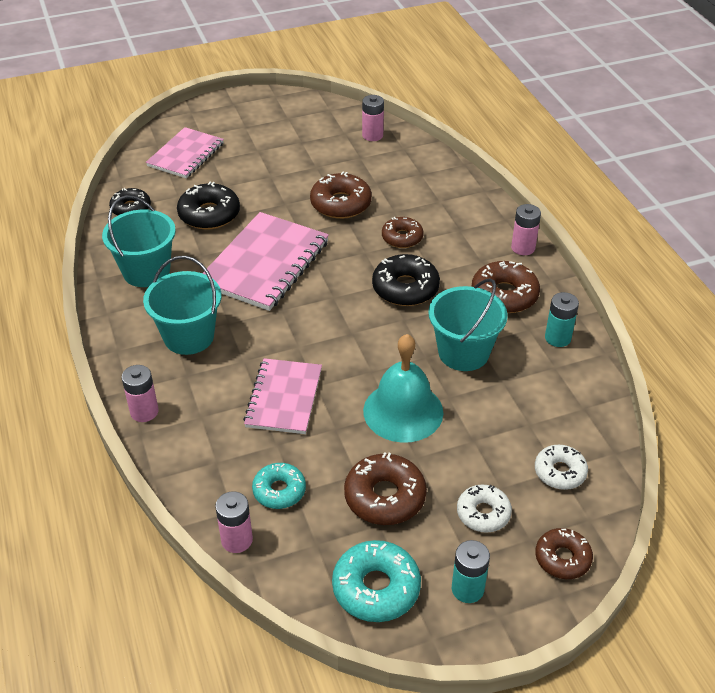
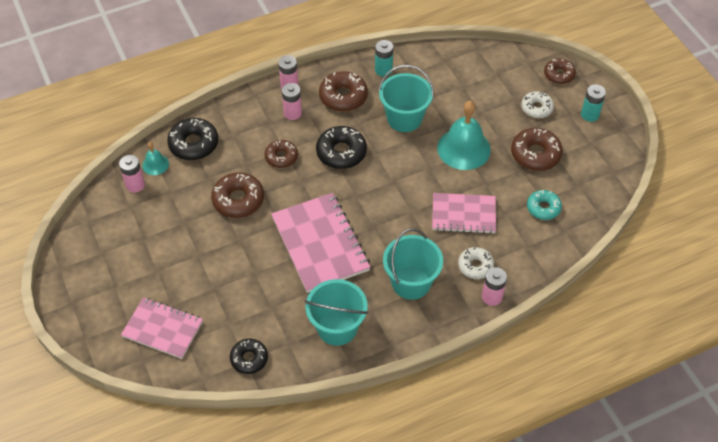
camera: 95 degrees left, 10 degrees up
(209, 214) = (256, 294): black donut -> black donut (194, 144)
(237, 540) = (585, 225): pink battery -> pink battery (292, 113)
(265, 264) = (320, 244): pink notebook -> pink notebook turned 45 degrees clockwise
(376, 588) = (600, 155): turquoise donut -> none
(399, 147) = (155, 164): none -> turquoise bell
(560, 472) = (498, 73): white donut -> white donut (475, 266)

